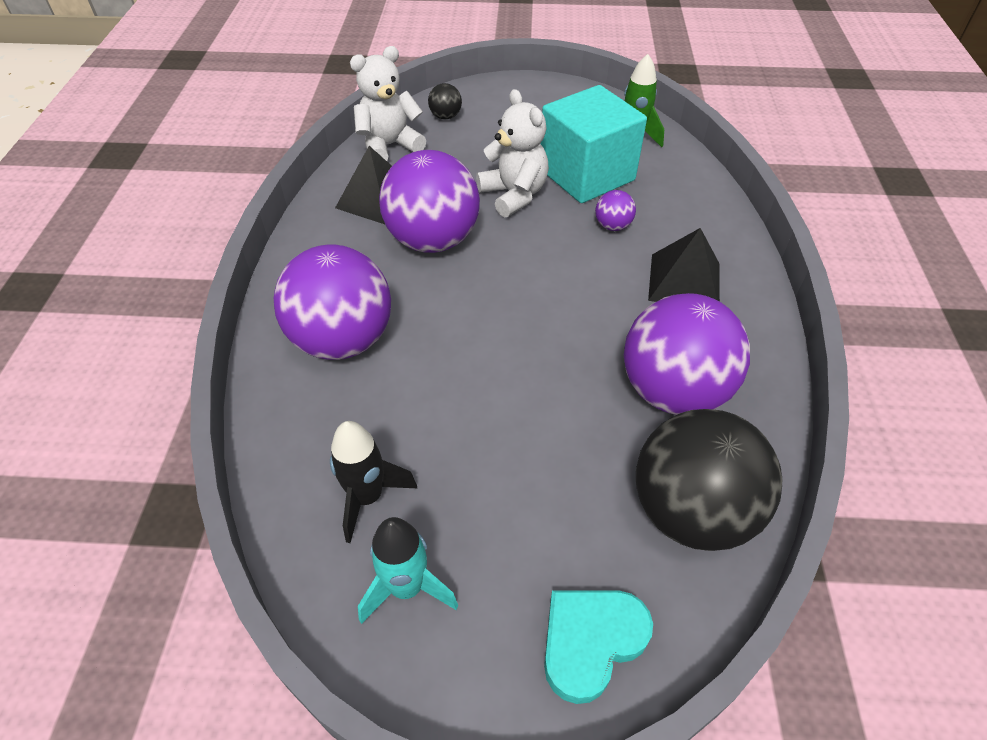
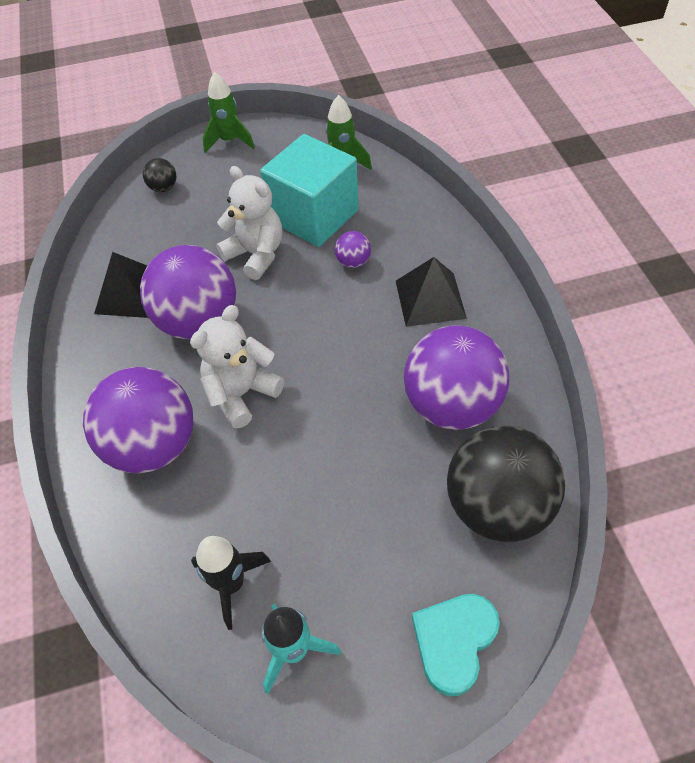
camera: 15 degrees left, 5 degrees up
(389, 146) = (121, 234): white teddy bear -> white teddy bear (241, 393)
(525, 91) = (229, 141): none -> green rocket

